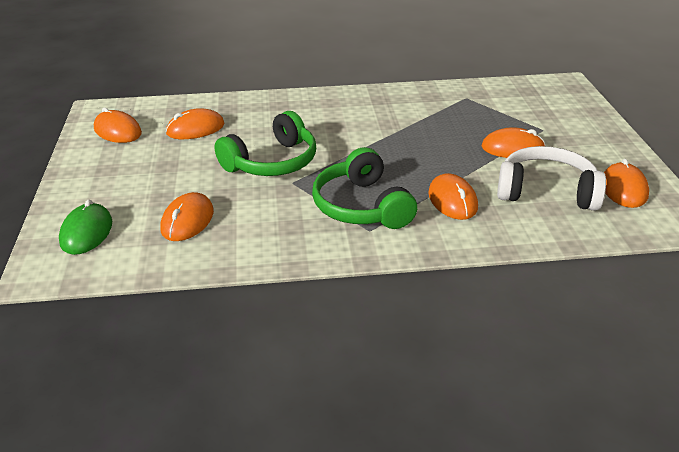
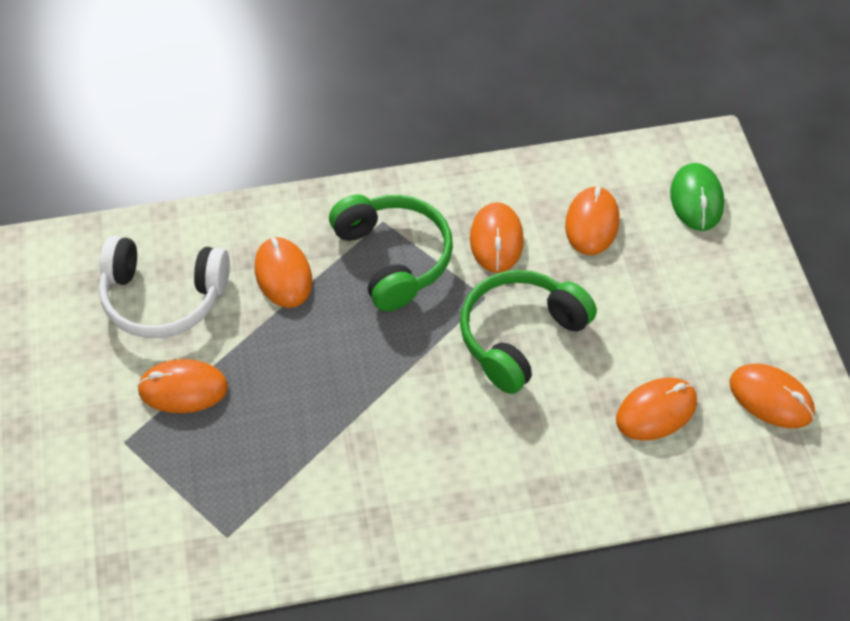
camera: 175 degrees right, 20 degrees up
(624, 189) = (63, 309): orange mouse -> orange mouse (496, 240)

